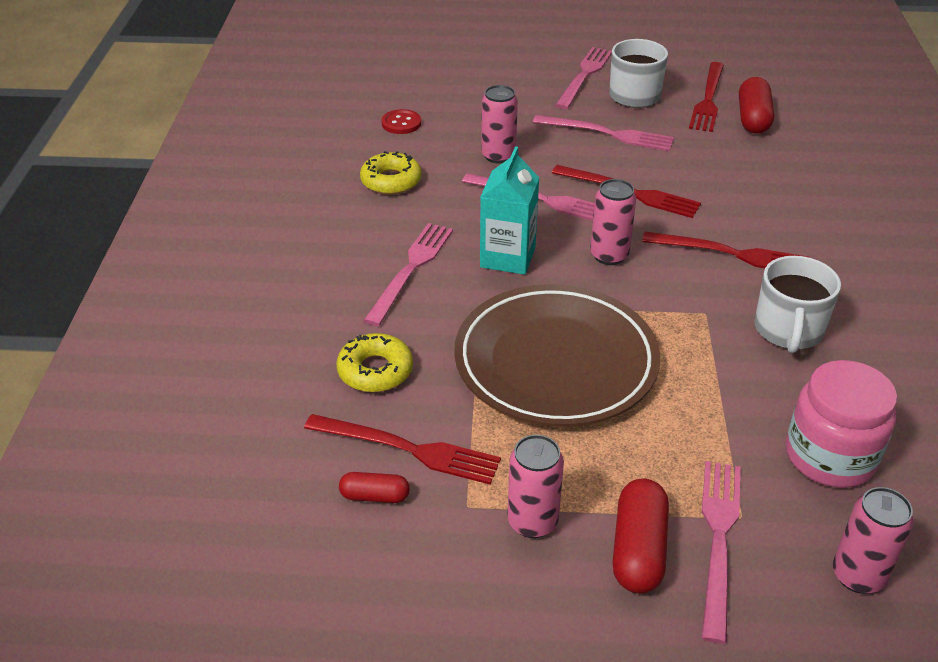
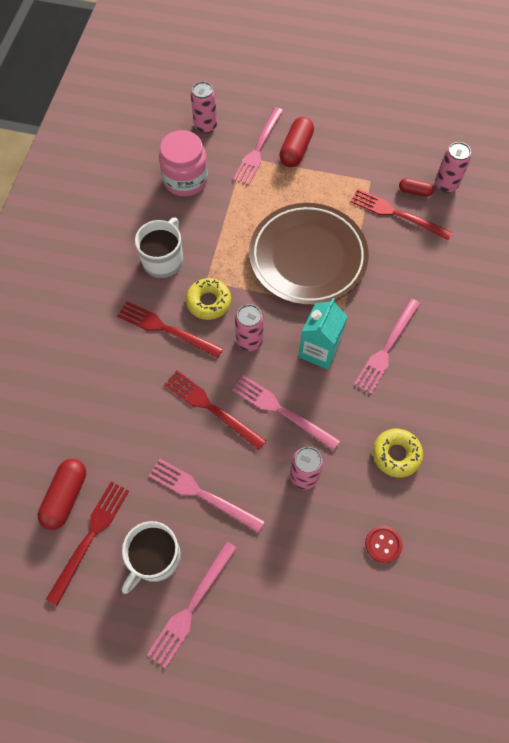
camera: 170 degrees left, 25 degrees up
(375, 371) = (413, 267): yellow donut -> yellow donut (208, 302)
(532, 522) = (341, 168): pink can -> pink can (446, 184)

